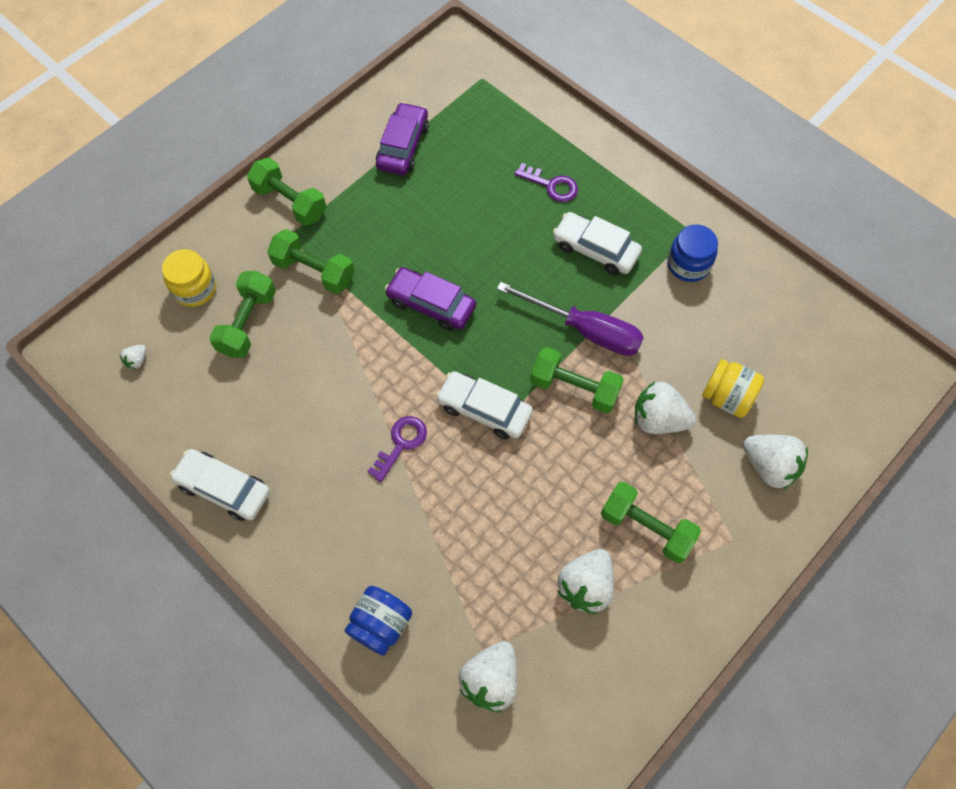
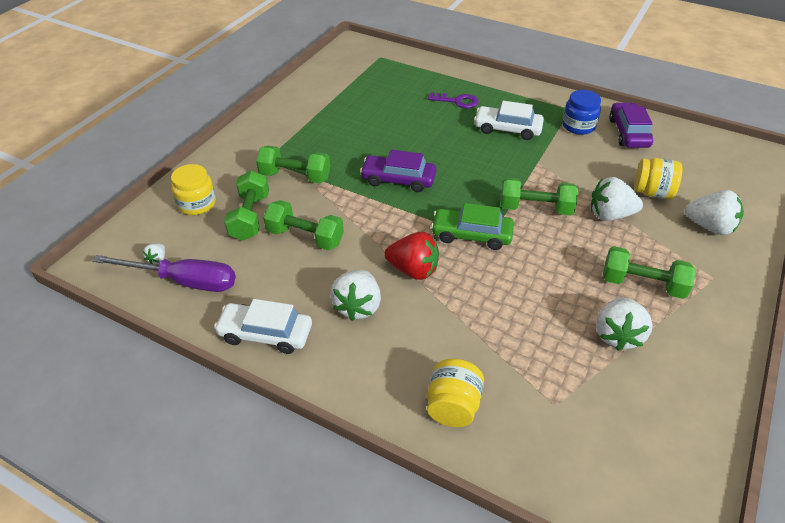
camera: 15 degrees left, 20 degrees down
(290, 202) = (261, 140): green dumbbell -> green dumbbell (305, 237)
(380, 624) = (453, 406): blue jar -> yellow jar
(401, 443) = (413, 270): purple key -> red strawberry
(403, 146) = (337, 98): purple car -> purple car (628, 133)
(484, 410) = (471, 235): white car -> green car
(490, 680) = (574, 426): white strawberry -> white strawberry (358, 306)
(585, 330) = (524, 174): purple screwdriver -> purple screwdriver (183, 281)

